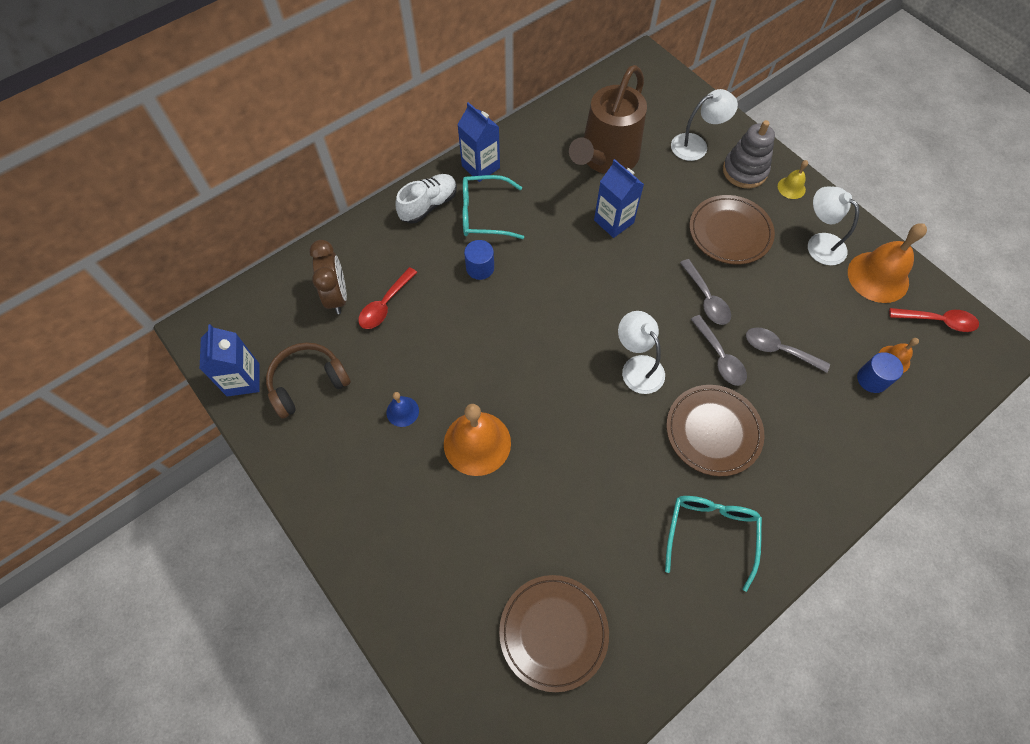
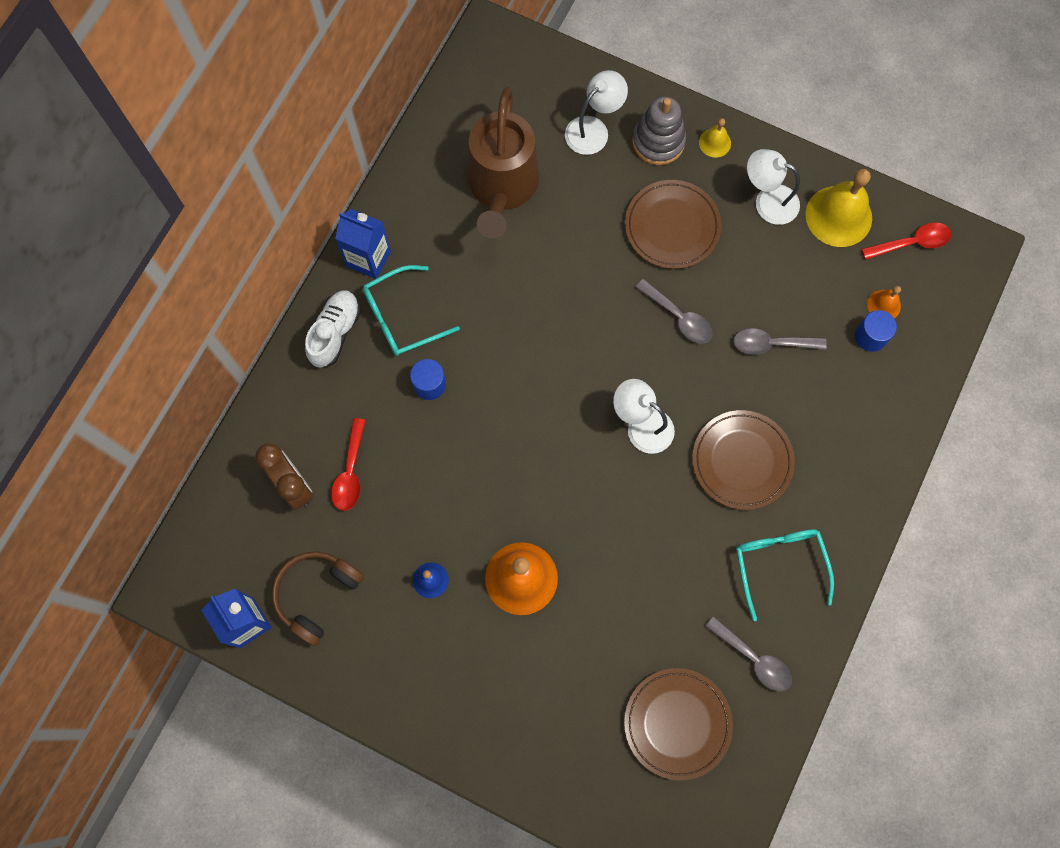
camera: 25 degrees left, 10 degrees up
(613, 221) = (545, 266): blue carton -> none
(720, 357) = (718, 378): grey spoon -> grey spoon (754, 659)
(878, 277) = (838, 216): orange bell -> yellow bell

